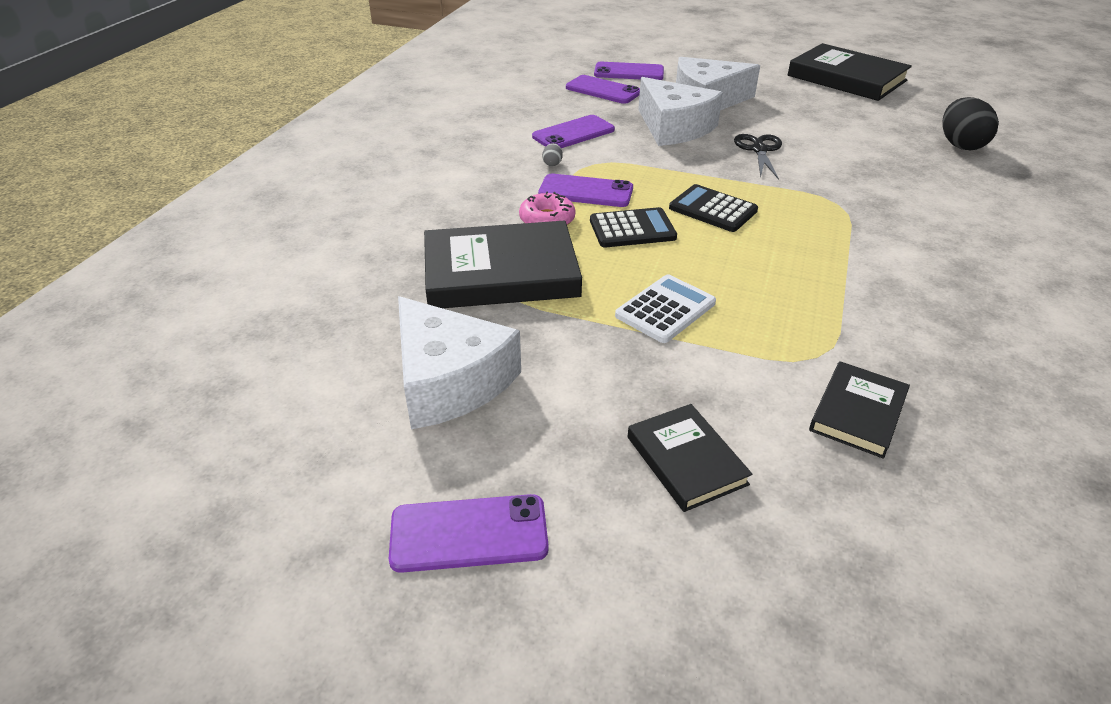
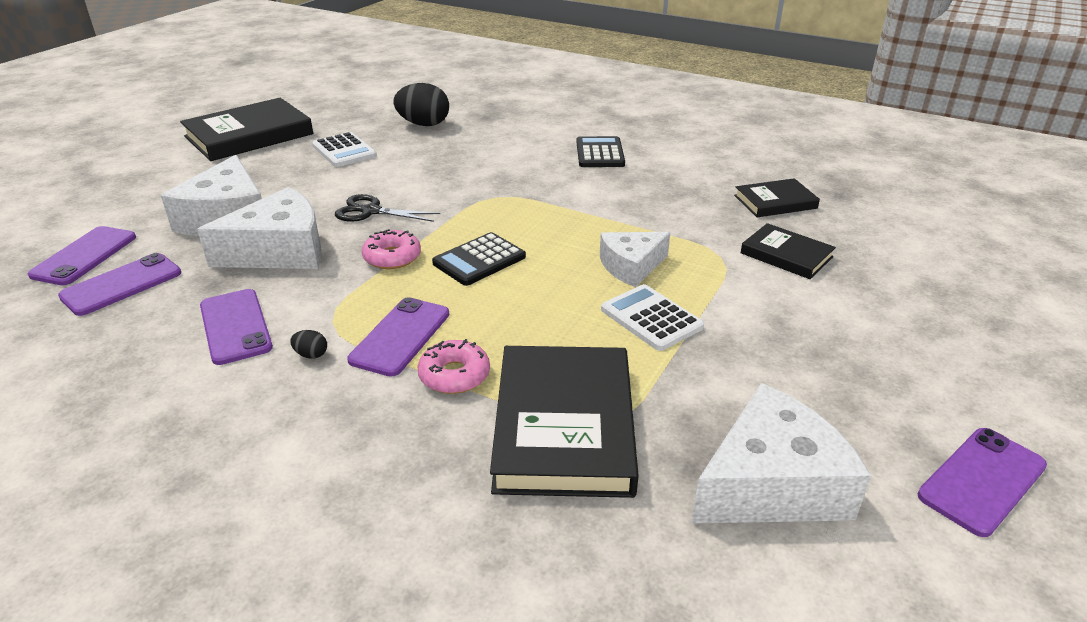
camera: 80 degrees left, 5 degrees down
(469, 533) = (982, 481): purple phone -> purple phone turned 45 degrees clockwise
(552, 164) = (311, 355): grey egg -> black egg
(632, 229) = (499, 315): black calculator -> black calculator (600, 153)
(686, 460) = (856, 342): black book -> black book (775, 202)
(692, 171) = (392, 257): none -> pink donut
(754, 293) = (631, 266): none -> white cheese
(859, 119) = (344, 151): none -> white calculator

